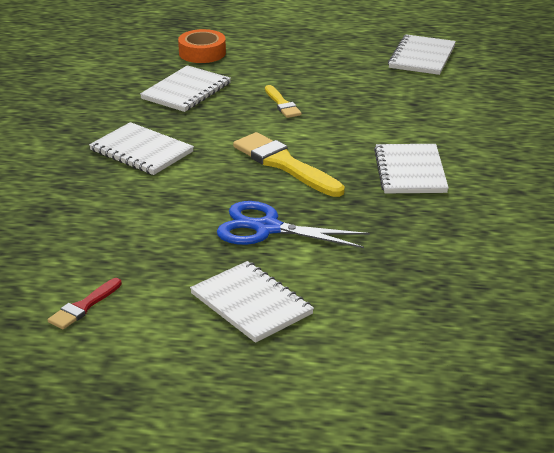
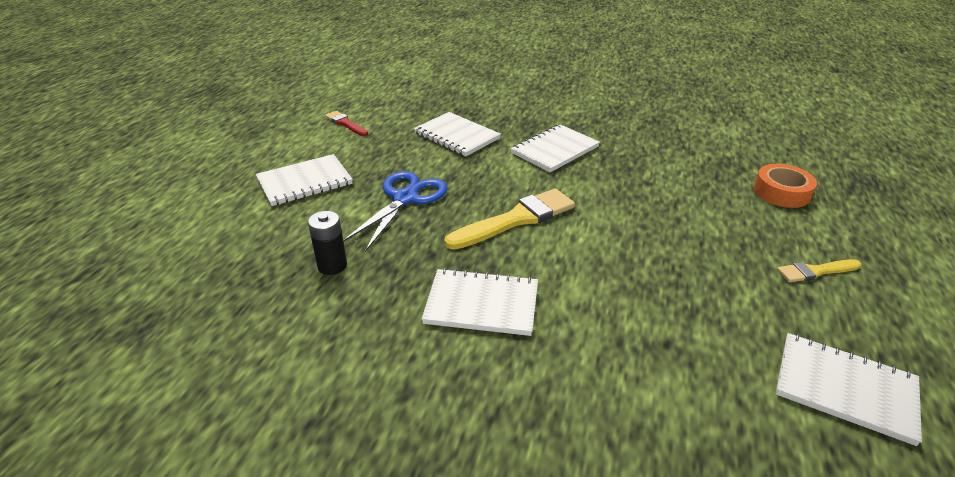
camera: 100 degrees right, 5 degrees up
(186, 91) = (679, 177): white notebook -> white notebook (456, 136)
(282, 104) = (655, 232): yellow brush -> yellow brush (815, 271)
(397, 250) = (332, 266): none -> black battery

